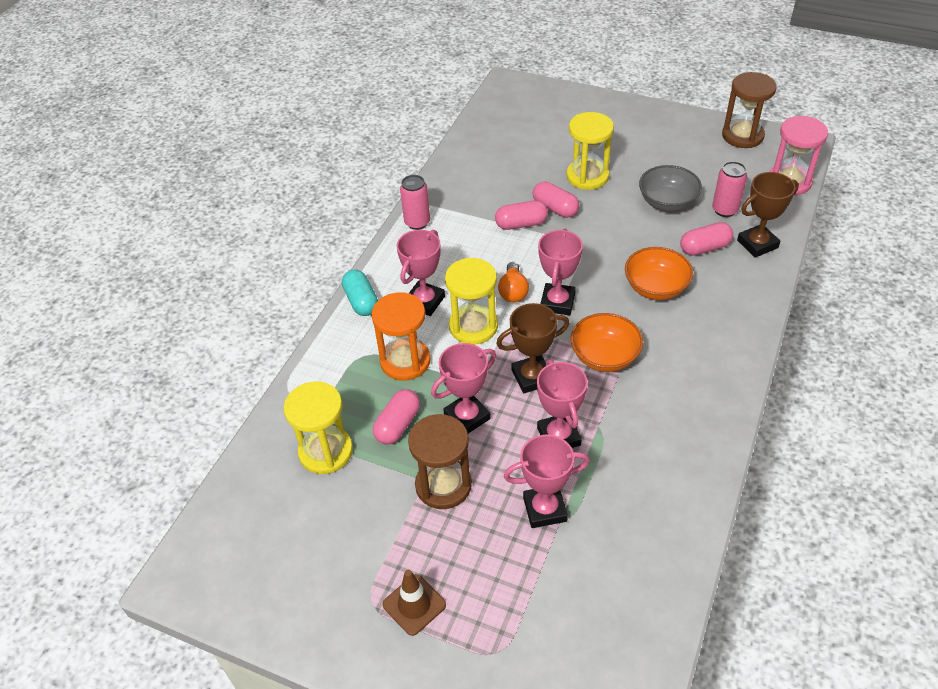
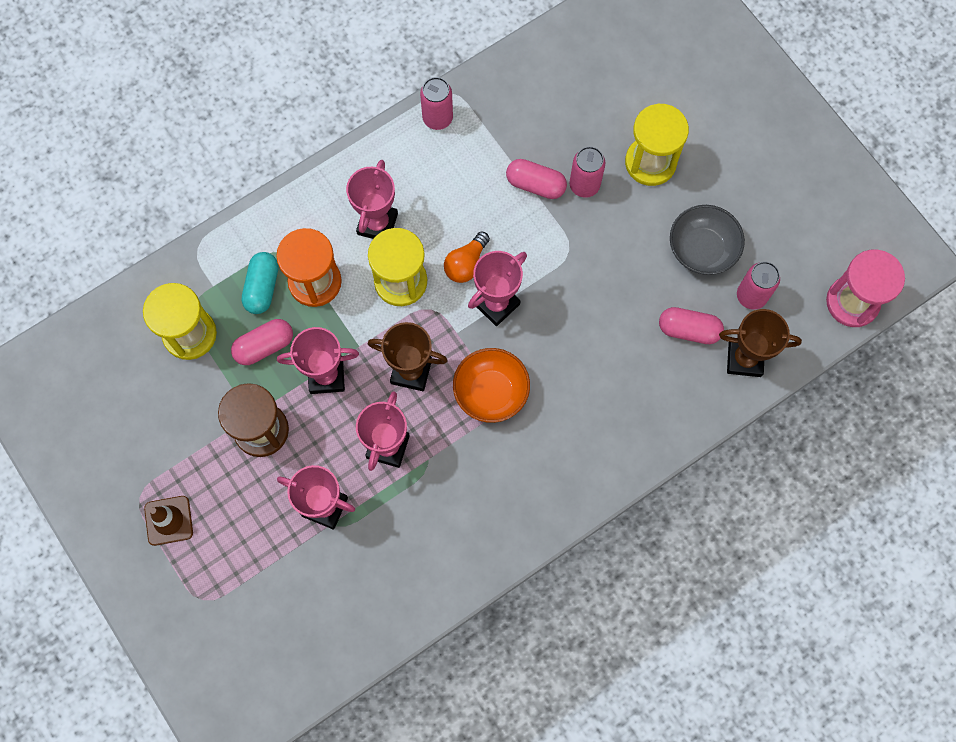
camera: 30 degrees right, 25 degrees up
(361, 301) = (321, 186): turquoise capsule -> turquoise capsule (262, 287)
(424, 301) = (377, 224): pink trophy -> pink trophy turned 45 degrees counterclockwise
(555, 208) = (584, 185): pink capsule -> pink can
(655, 287) = (601, 346): orange bowl -> none
(742, 136) = (862, 209): brown hourglass -> none

